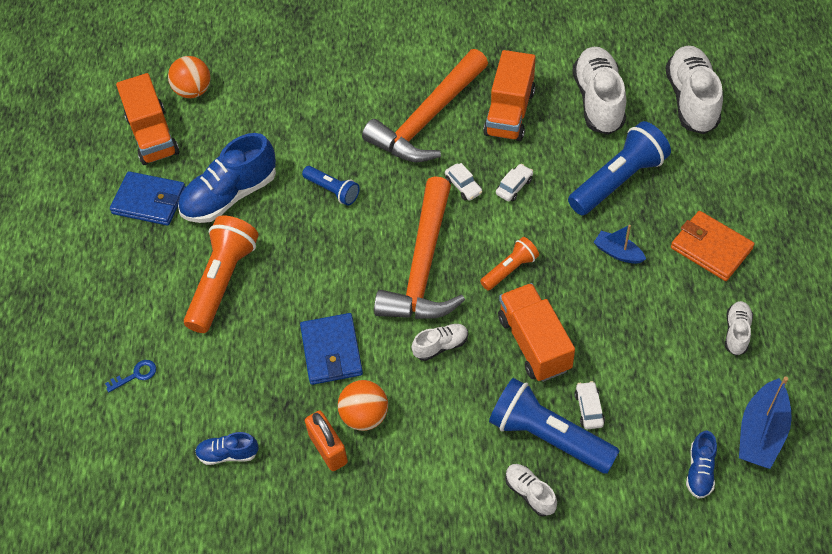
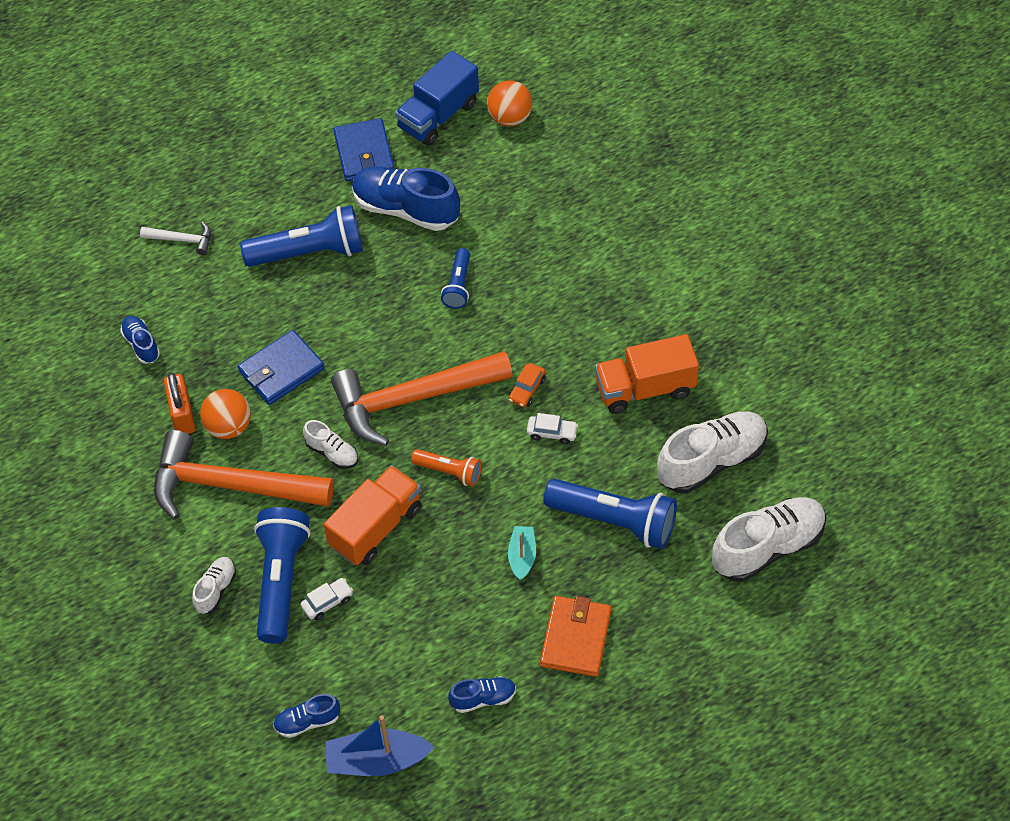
camera: 60 degrees right, 0 degrees up
(136, 375) = (182, 240): blue key -> white hammer
(152, 136) = (438, 116): orange truck -> blue truck
(223, 281) = (310, 252): orange flashlight -> blue flashlight
(328, 449) = (182, 415): orange padlock -> orange padlock turned 45 degrees counterclockwise
(427, 119) = (592, 322): orange hammer -> orange hammer (230, 486)
(463, 186) = (527, 389): white car -> orange car
(618, 252) = (522, 556): blue boat -> turquoise boat
(736, 332) = (483, 698): white shoe -> blue shoe

